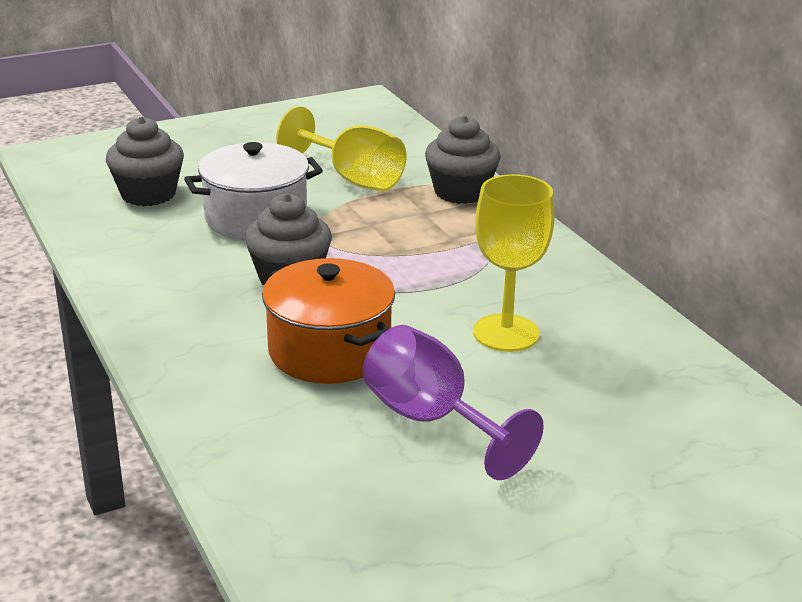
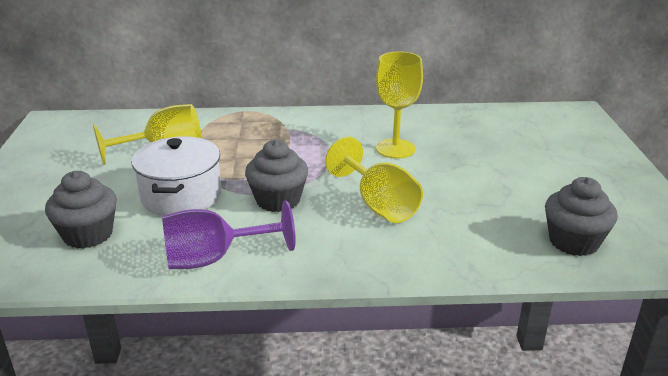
camera: 65 degrees left, 0 degrees up
(329, 351) = (379, 205): orange pot -> yellow goblet
(432, 421) = (470, 189): purple goblet -> purple goblet (214, 259)
(460, 192) = (223, 122): grey cupcake -> grey cupcake (573, 242)

